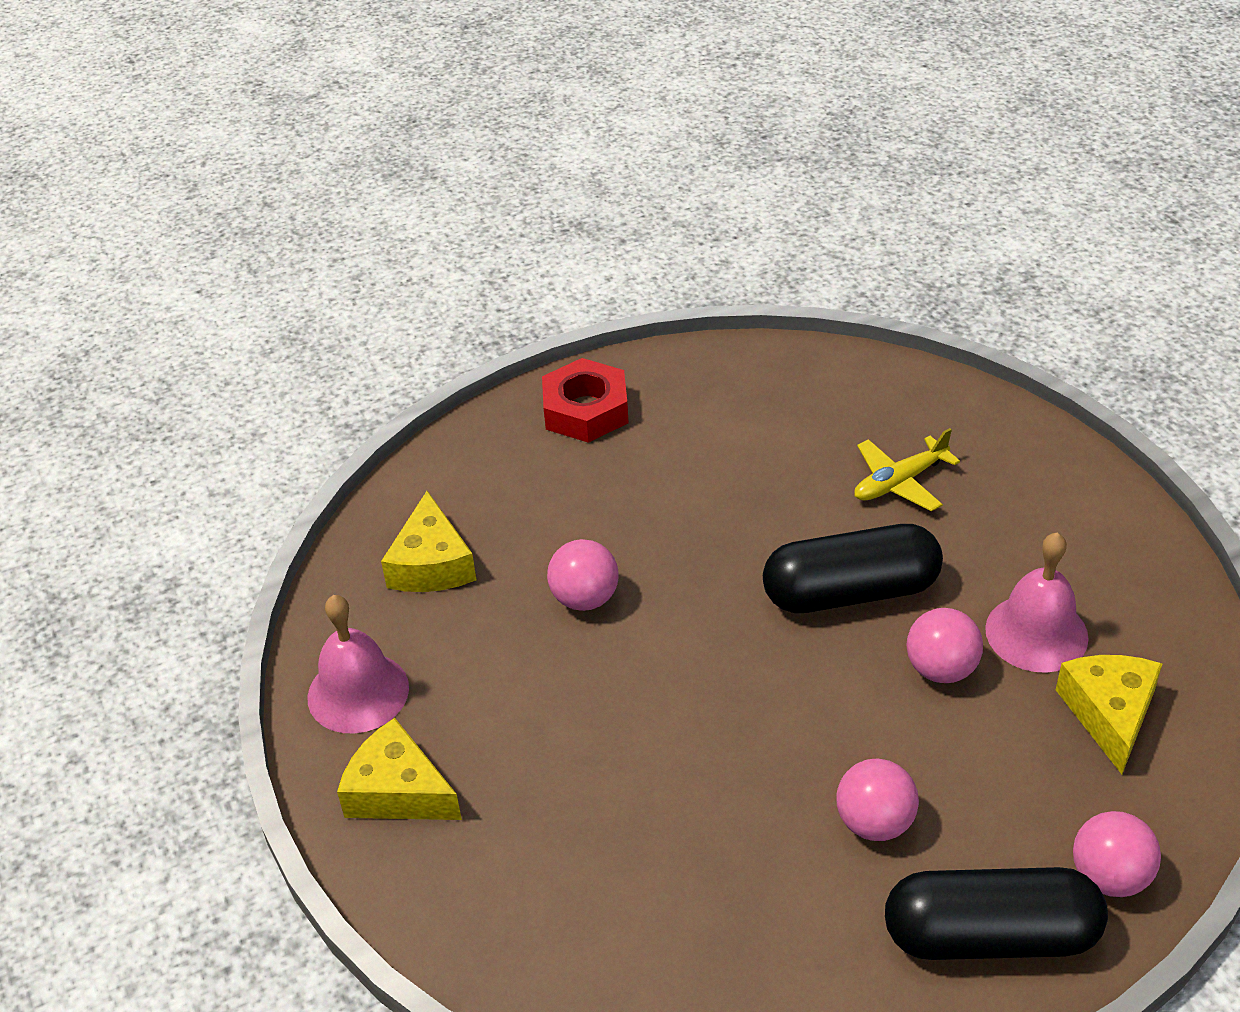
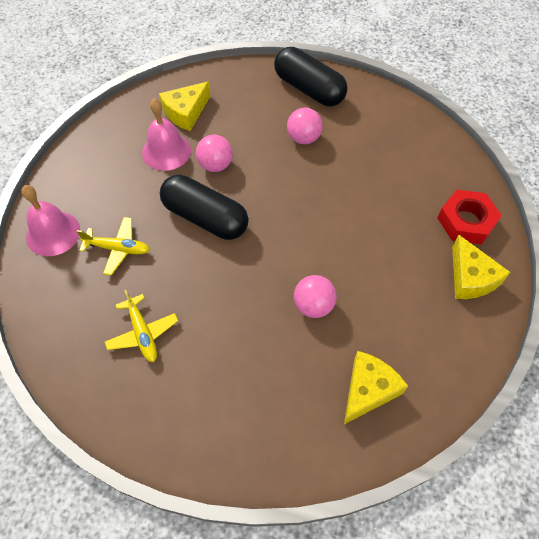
camera: 140 degrees left, 15 degrees up
(358, 692) = (458, 341): pink bell -> pink bell (53, 233)
(585, 410) = (194, 430): red nut -> red nut (466, 221)
(747, 437) = (142, 333): none -> yellow plane
(1109, 876) = (255, 78): pink ball -> none

